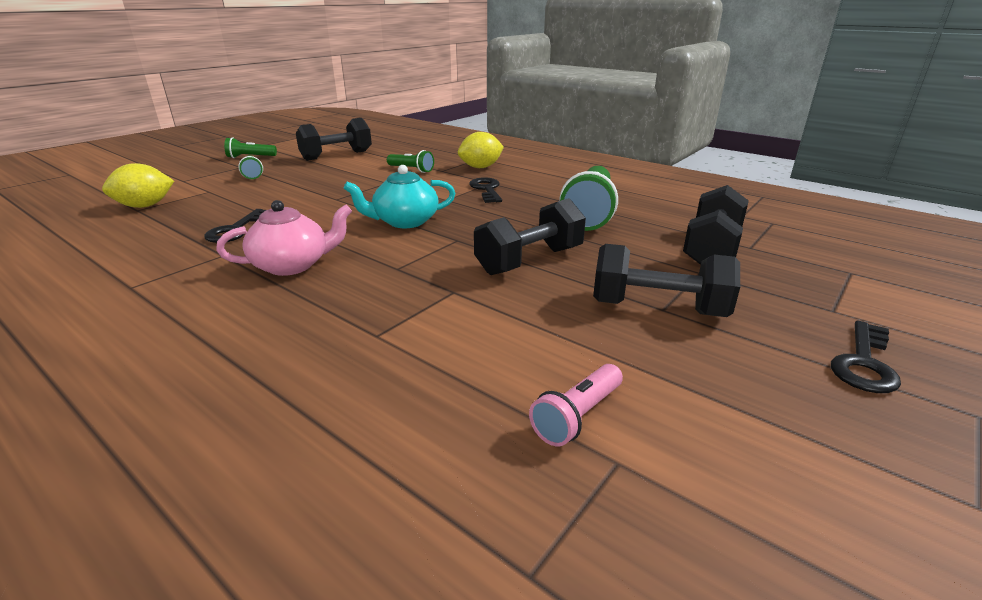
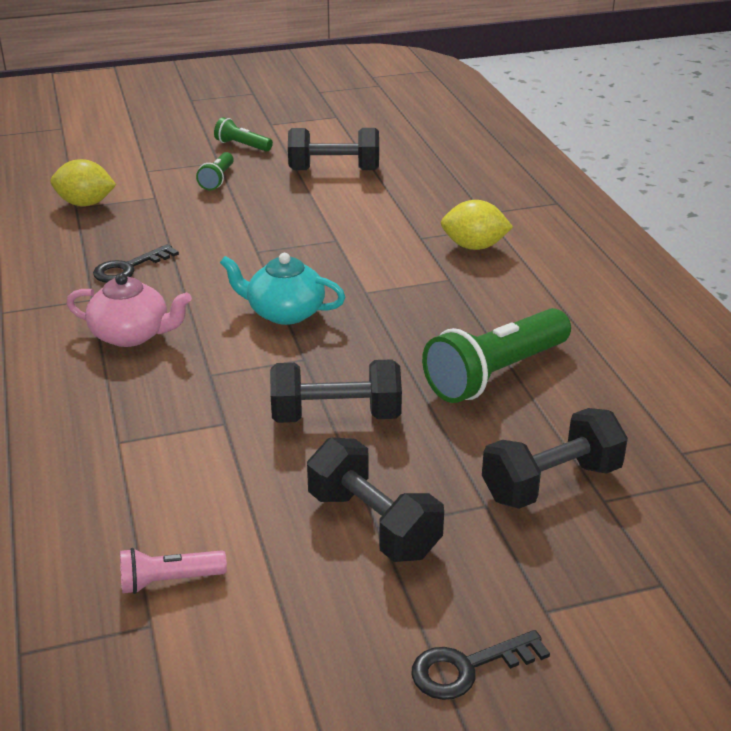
camera: 35 degrees right, 5 degrees up
(411, 169) = (388, 225): green flashlight -> none
(486, 189) = (429, 291): black key -> none

